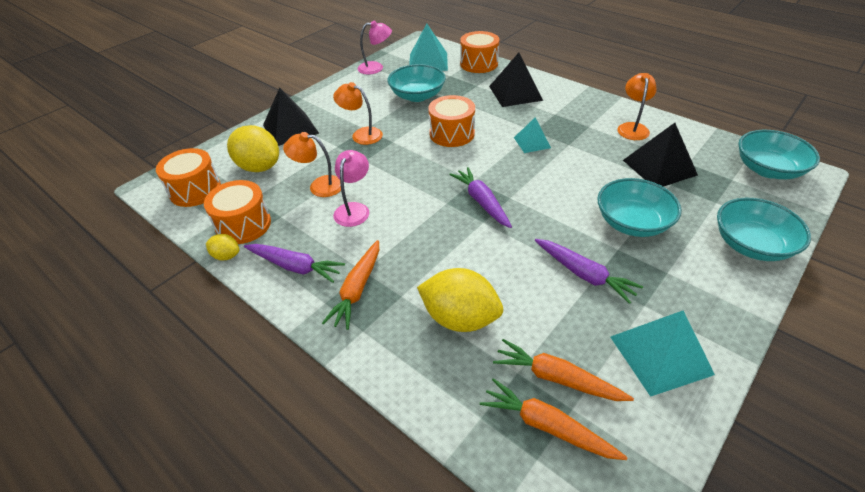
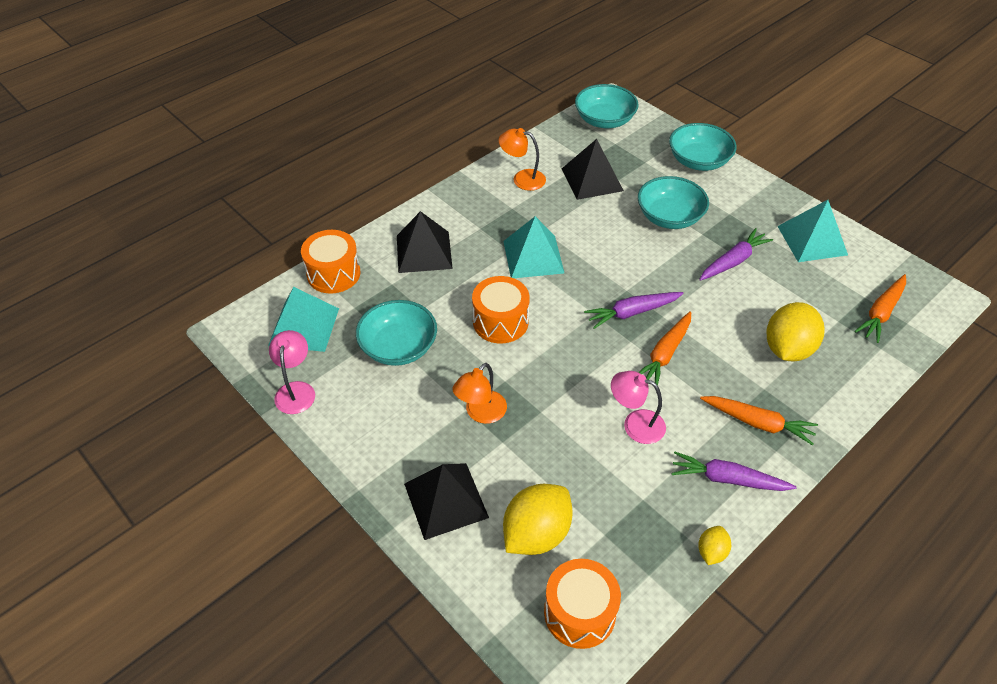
camera: 85 degrees left, 5 degrees up
(243, 225) = (657, 539): orange drum -> none
(295, 267) = (728, 479): purple carrot -> purple carrot turned 105 degrees counterclockwise
(319, 186) = (587, 460): orange lamp -> none
(532, 142) = (533, 256): turquoise pyramid -> turquoise pyramid, size x1.67
(557, 378) = (840, 299): orange carrot -> orange carrot (665, 354)

